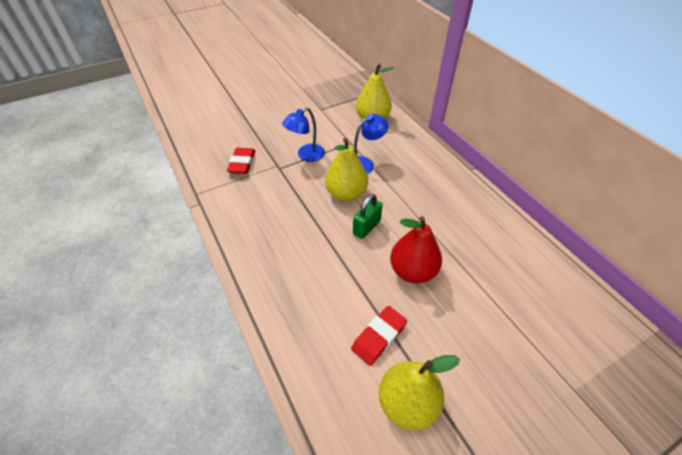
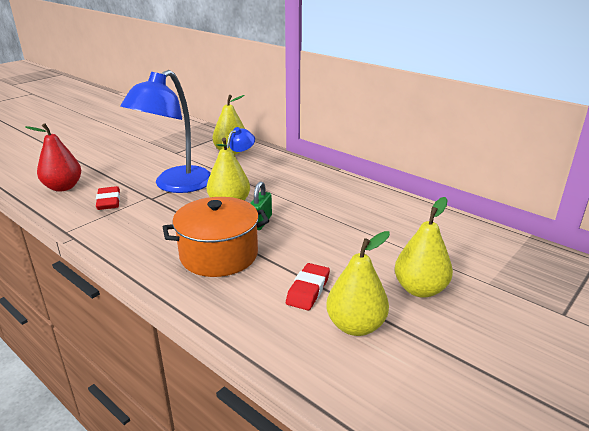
camera: 20 degrees left, 20 degrees down
(306, 155) = (176, 185): blue lamp -> blue lamp, size x2.03
(313, 262) = (219, 255): none -> orange pot
(412, 271) = (318, 241): red pear -> red pear (63, 187)
(493, 374) = (420, 289): none -> yellow pear

